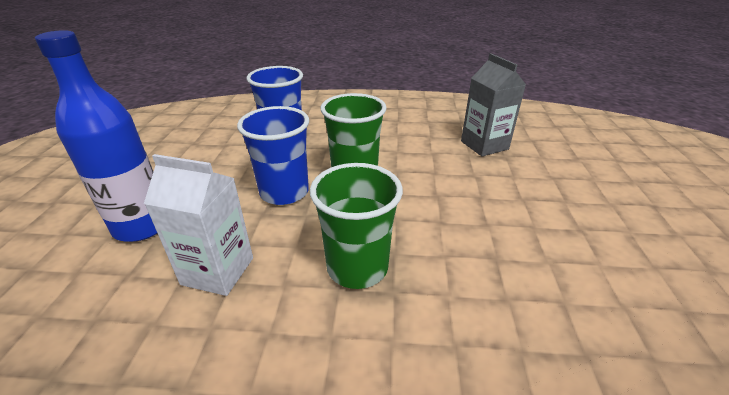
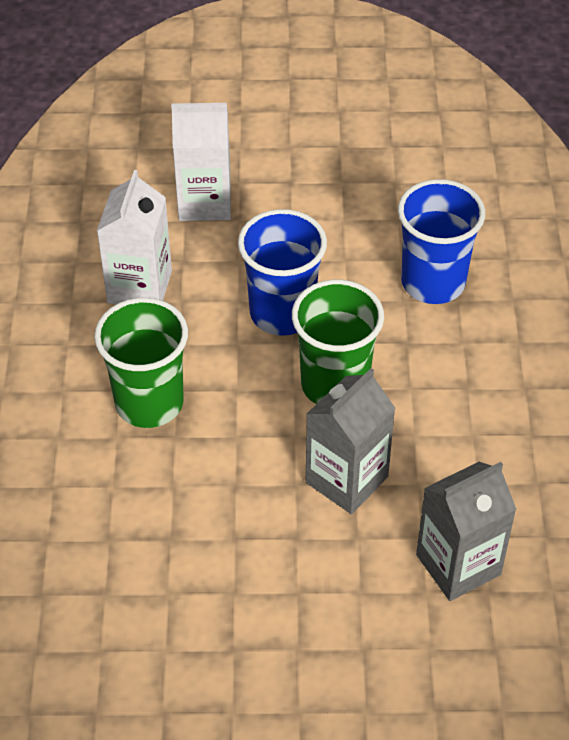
camera: 85 degrees right, 15 degrees up
(142, 226) = (204, 202): blue bottle -> white carton
(431, 175) = (346, 479): none -> grey carton

